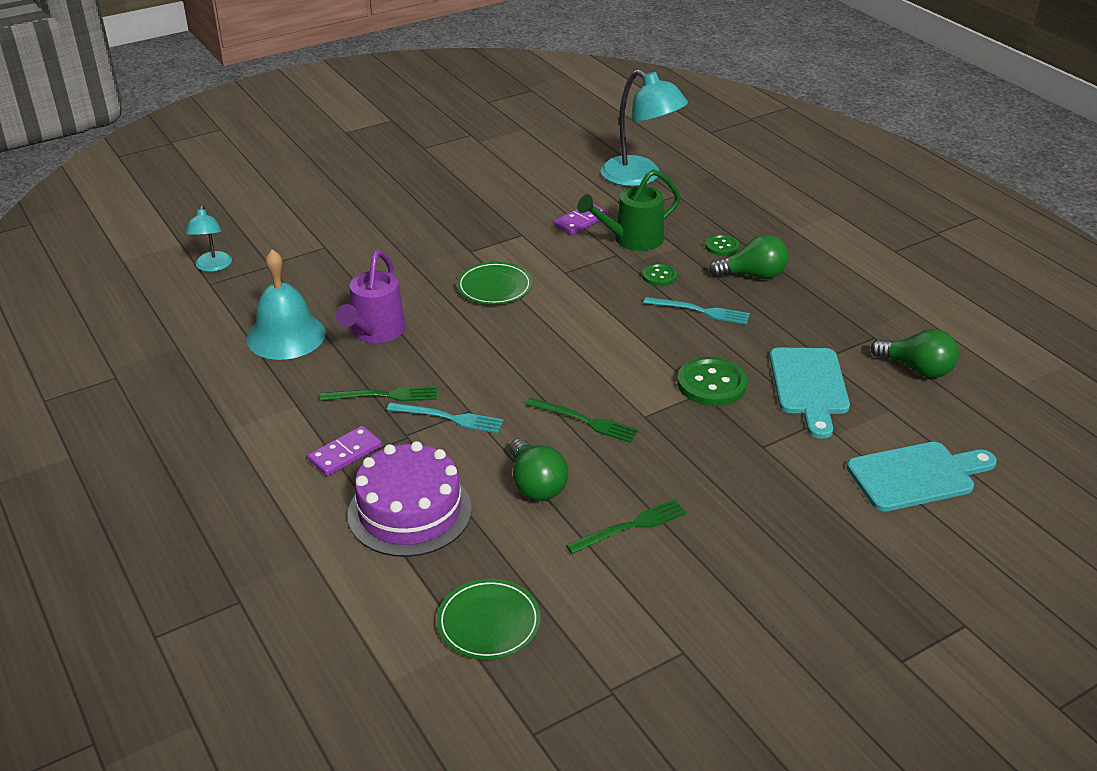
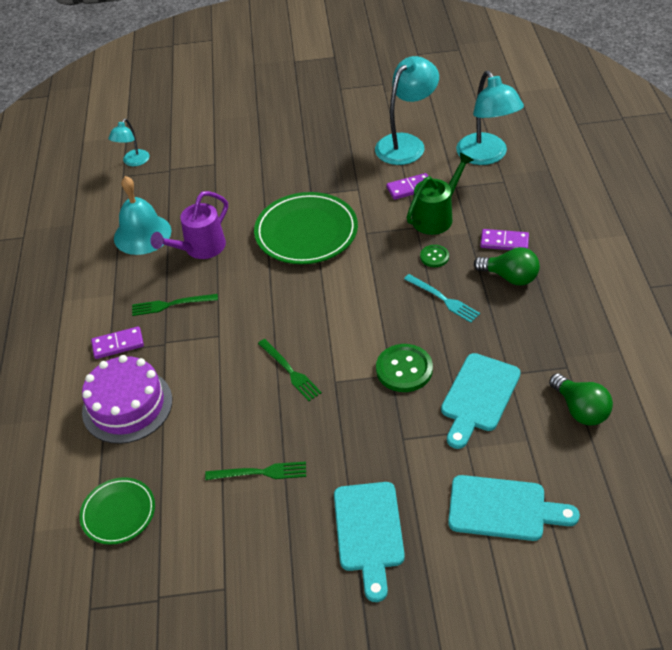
camera: 30 degrees right, 10 degrees up
(383, 395) = (171, 304): green fork -> green fork turned 150 degrees clockwise
(449, 418) = (201, 337): turquoise fork -> none
(494, 287) = (306, 232): green plate -> green plate, size x1.74
(536, 485) = (220, 414): green light bulb -> none
(543, 183) = (406, 143): none -> turquoise lamp
(631, 240) = (436, 216): green watering can -> green watering can turned 135 degrees clockwise
(722, 246) = (504, 242): green button -> purple domino
(799, 542) = (369, 532): none -> turquoise cutting board

